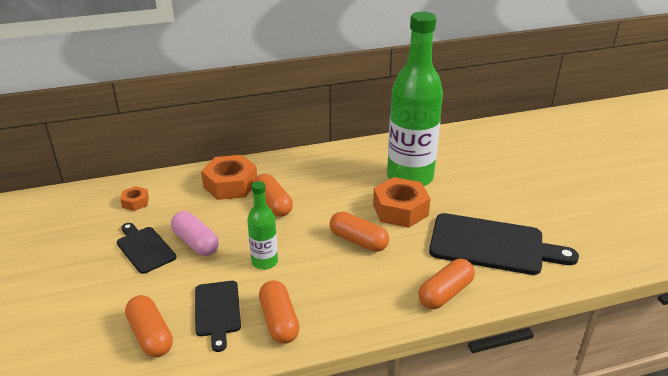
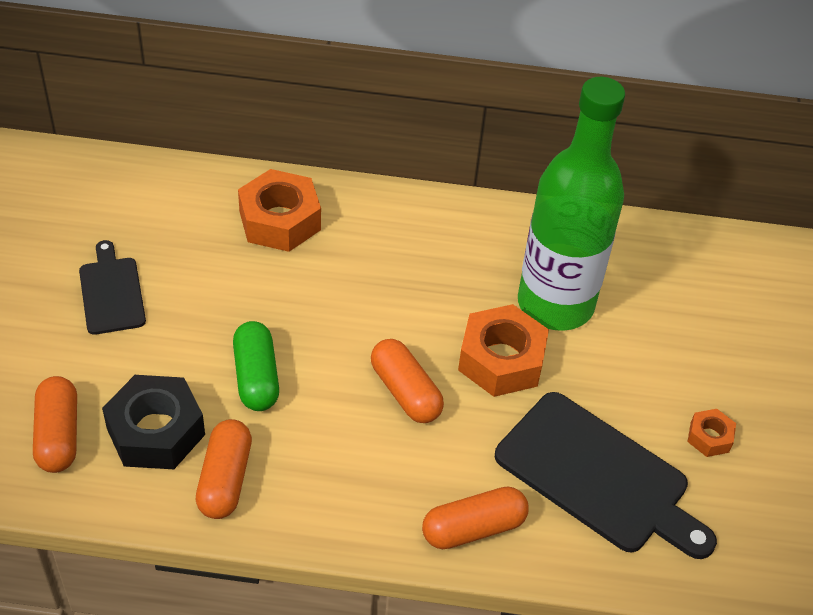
camera: 20 degrees right, 15 degrees up
(135, 202) = (135, 205): orange nut -> orange nut (709, 437)
(196, 242) = (182, 308): pink capsule -> none
(217, 311) = (155, 431): black cutting board -> black nut
(264, 262) = (256, 377): green bottle -> green capsule
(273, 204) = (322, 279): orange capsule -> none

